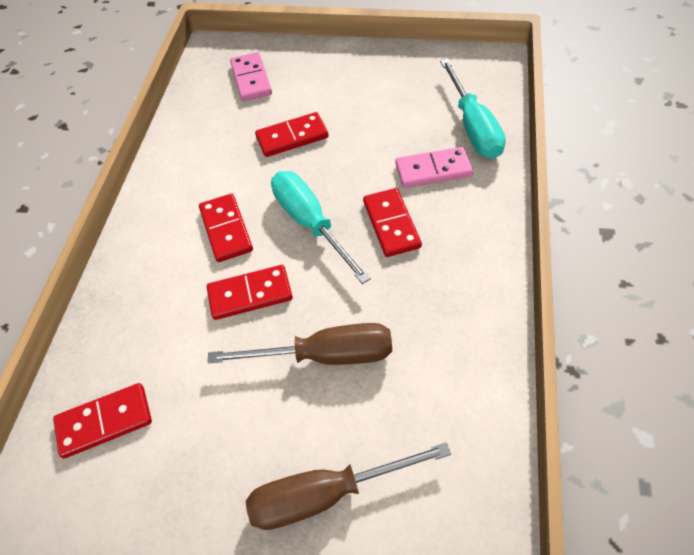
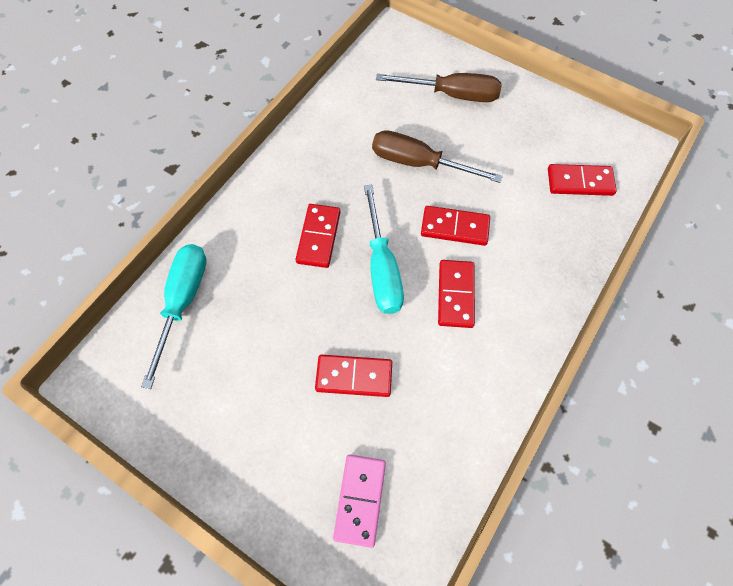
camera: 160 degrees left, 10 degrees up
(433, 170) = (251, 272): pink domino -> none

